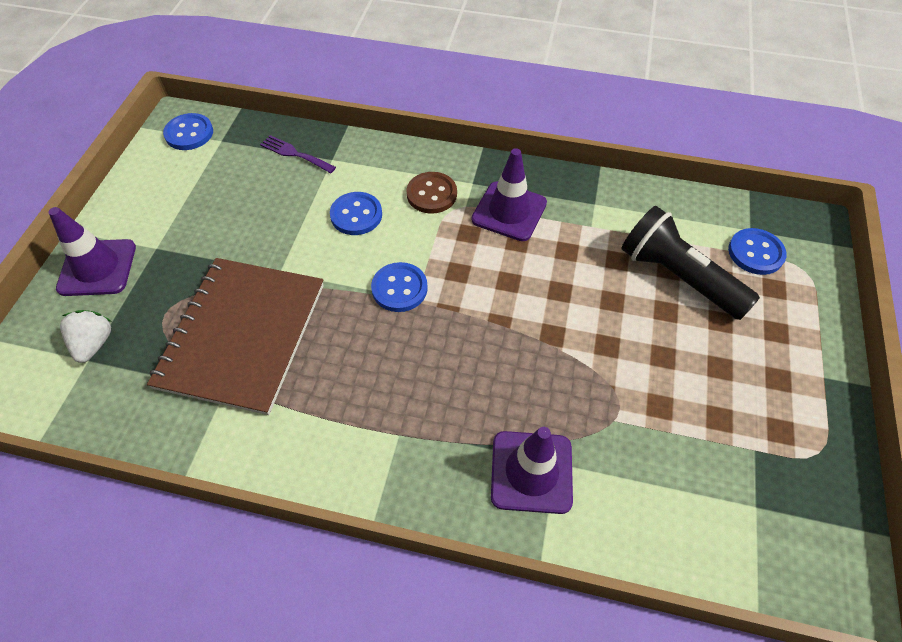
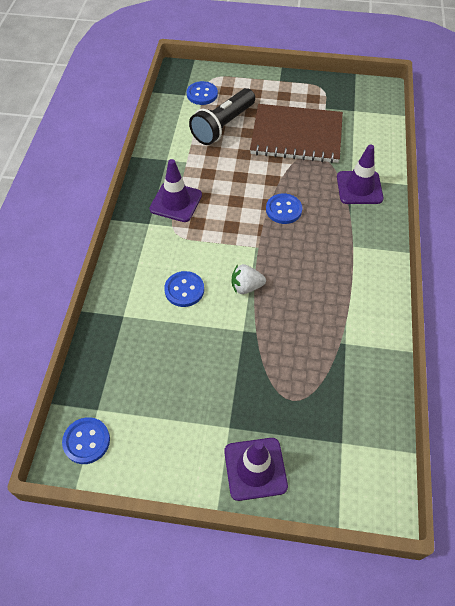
camera: 95 degrees left, 0 degrees up
(94, 343) = (327, 443): white strawberry -> white strawberry (246, 287)
(242, 335) = (301, 342): brown notebook -> brown notebook (296, 135)
(295, 154) = (117, 344): purple fork -> none
(399, 288) = (249, 256): blue button -> blue button (283, 210)
(431, 194) = (161, 246): brown button -> none

